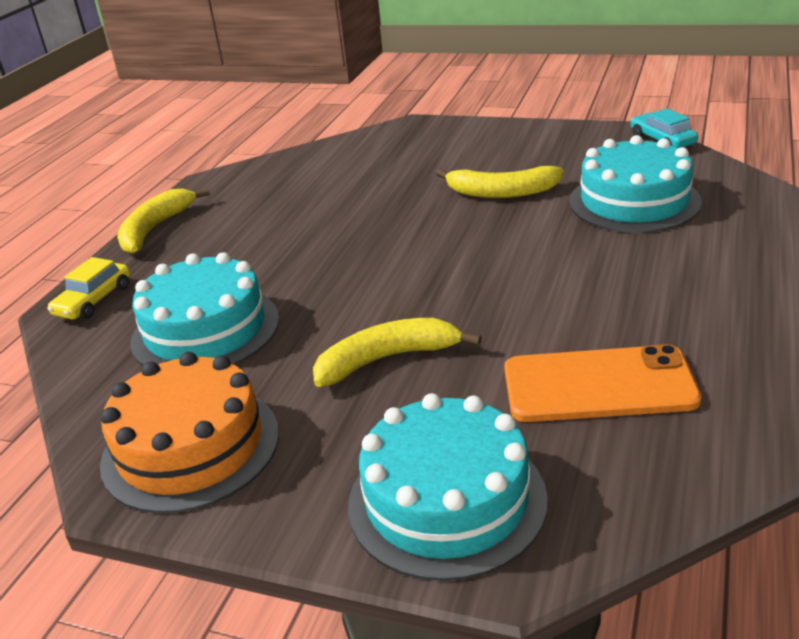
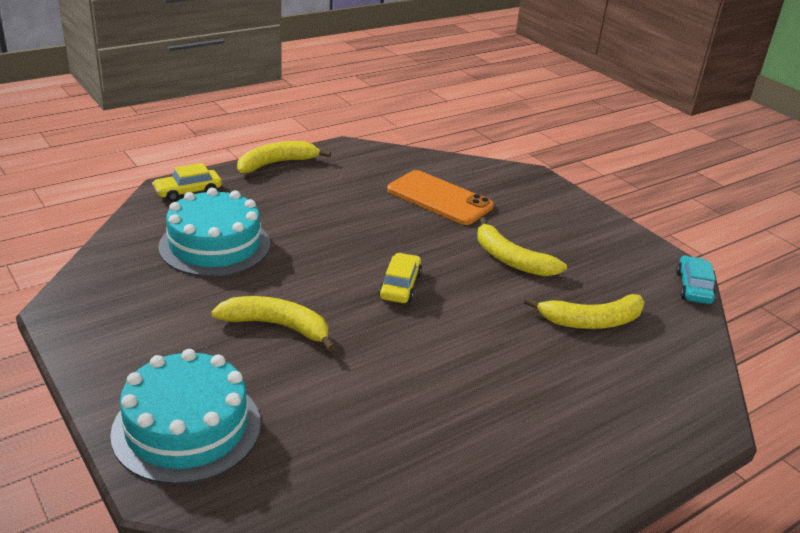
camera: 30 degrees right, 0 degrees up
(191, 447) = (118, 309): orange cake -> none
(444, 262) = (400, 286): none -> yellow car
(598, 385) = (365, 425): orange phone -> orange phone (439, 198)
(634, 201) = (591, 321): turquoise cake -> yellow banana

